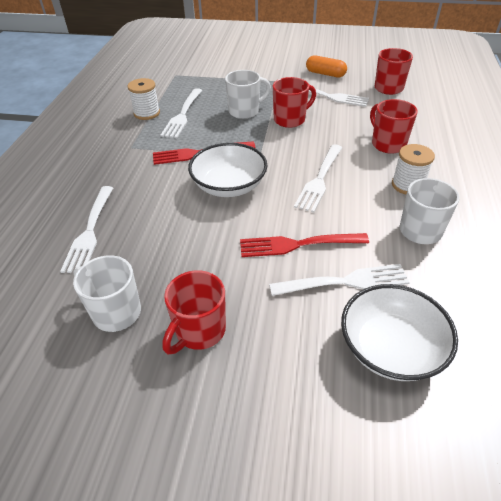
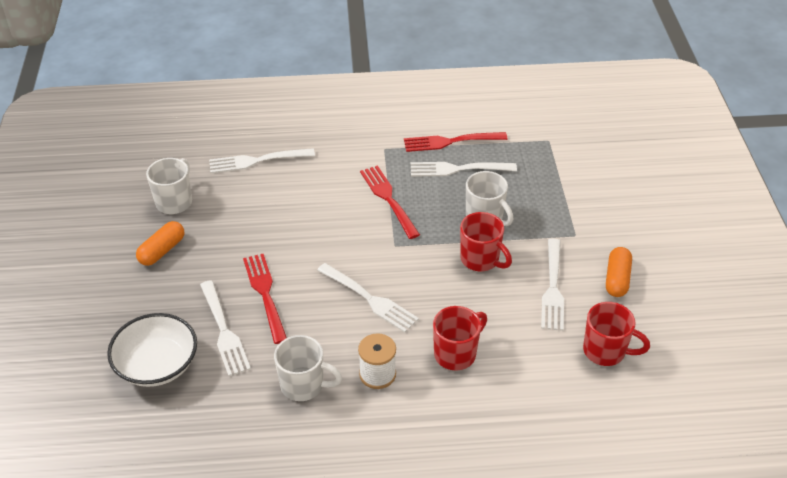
camera: 75 degrees right, 0 degrees up
(147, 113) = (451, 141): white spool -> red fork
(199, 331) = (162, 250): red mug -> orange capsule
(229, 186) = (339, 232): white bowl -> none
(319, 179) = (369, 299): white fork -> white fork turned 150 degrees counterclockwise

